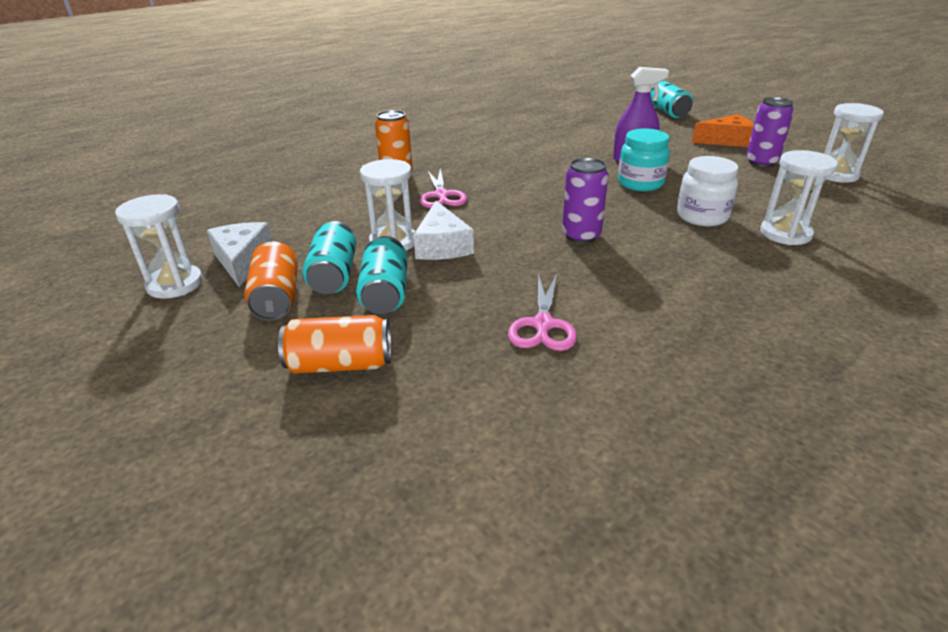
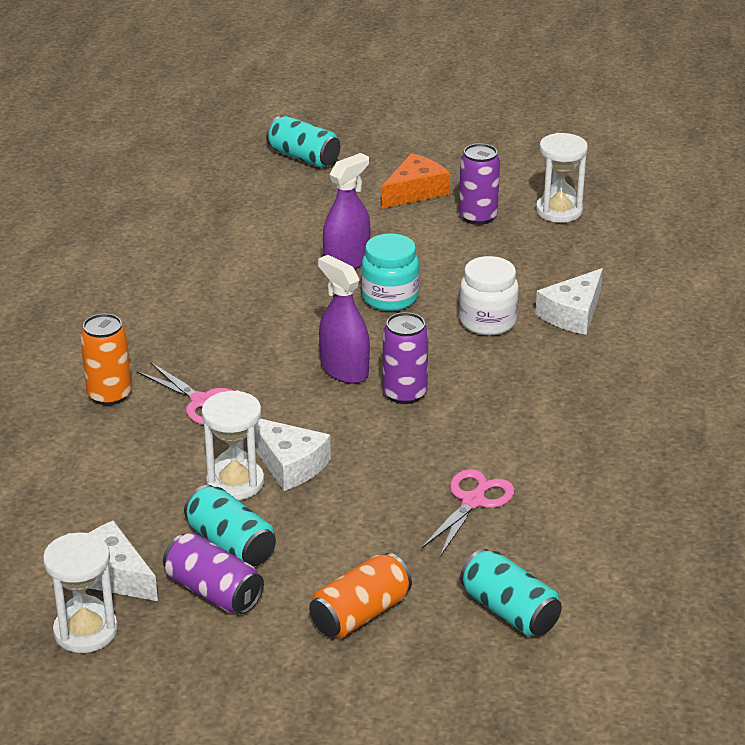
camera: 40 degrees left, 0 degrees up
(277, 298) = (213, 592): orange can -> purple can
(385, 293) = (306, 537): turquoise can -> turquoise can (509, 611)
(543, 324) = (473, 501): pink scissors -> pink scissors turned 120 degrees counterclockwise
(555, 209) = (344, 370): none -> purple spray bottle
(785, 234) = (573, 314): white hourglass -> white cheese

